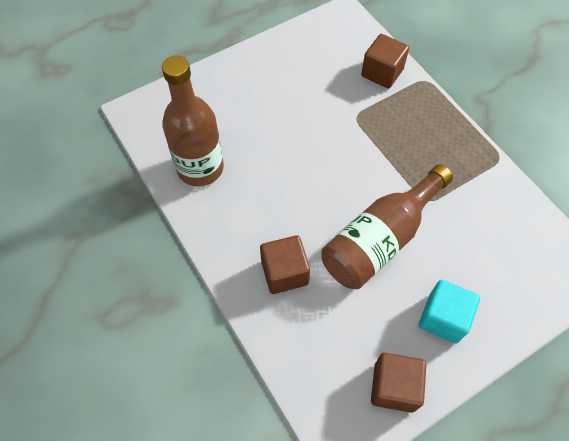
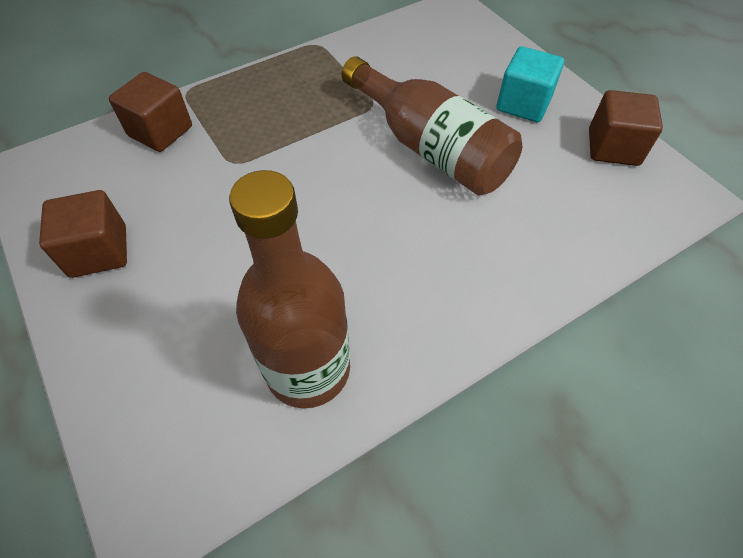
camera: 90 degrees left, 5 degrees down
(284, 272) = (490, 246): brown cube -> brown cube (99, 251)

